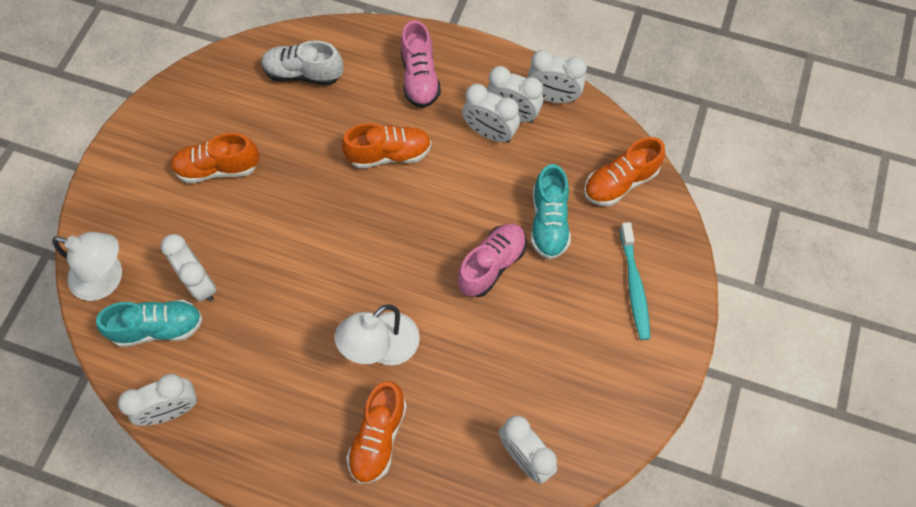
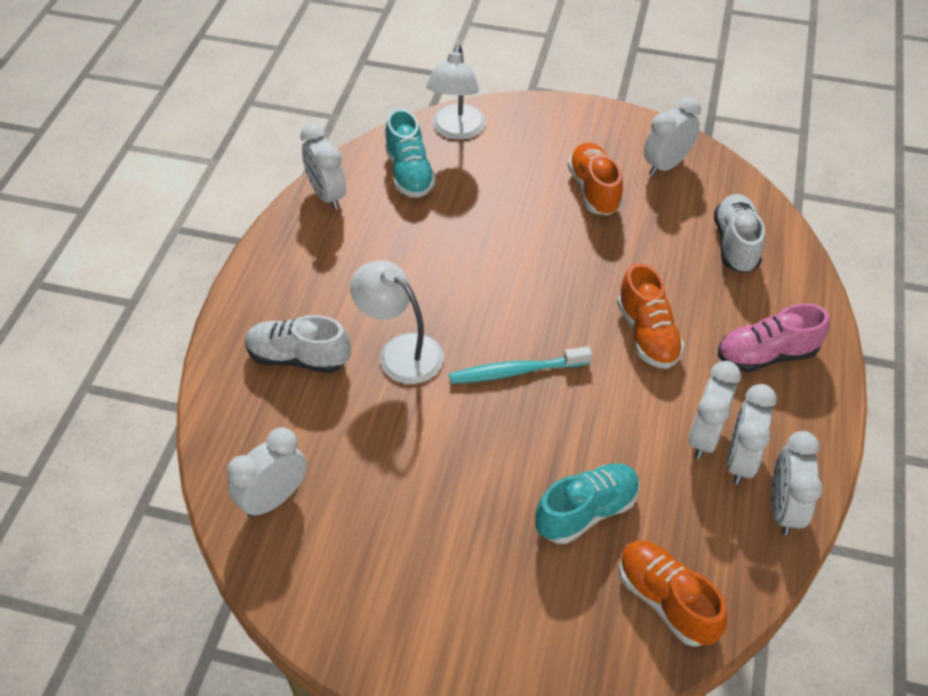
camera: 85 degrees right, 15 degrees down
(200, 283) = (460, 195): white clock -> white clock (666, 165)
(378, 437) = (298, 358): orange shoe -> white shoe
(491, 265) = (516, 450): pink shoe -> none
(549, 222) = (586, 511): turquoise shoe -> turquoise shoe turned 150 degrees clockwise
(634, 286) = (507, 621): turquoise toothbrush -> turquoise toothbrush (516, 371)

